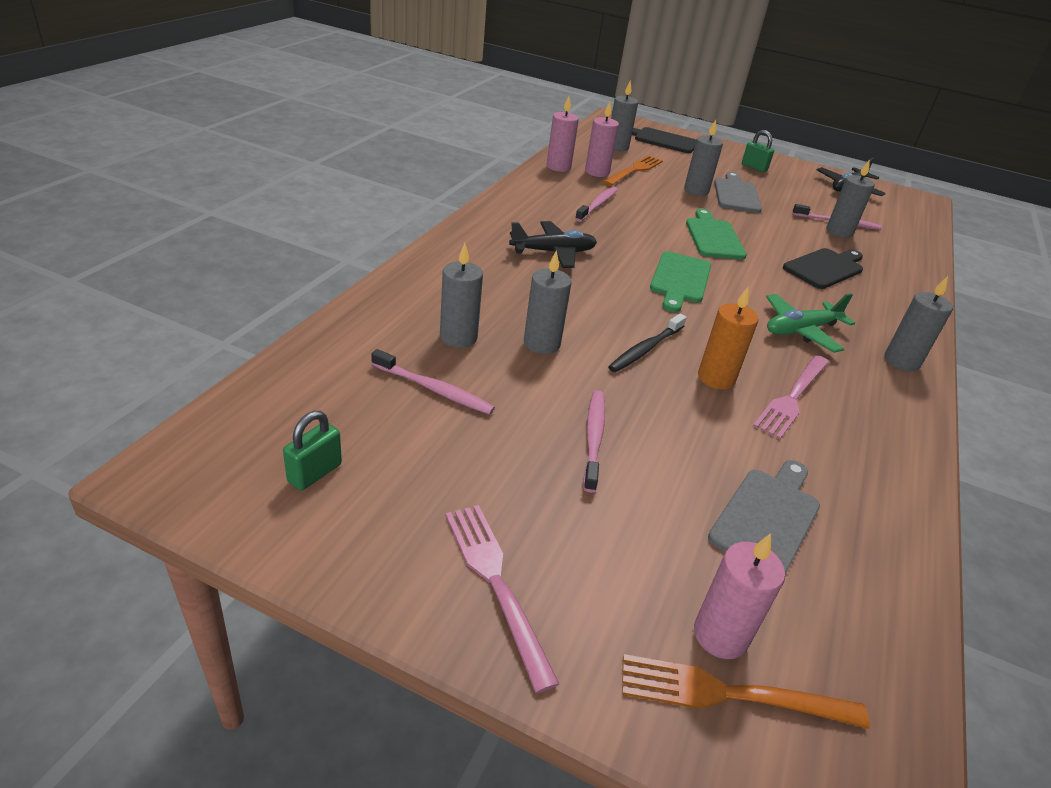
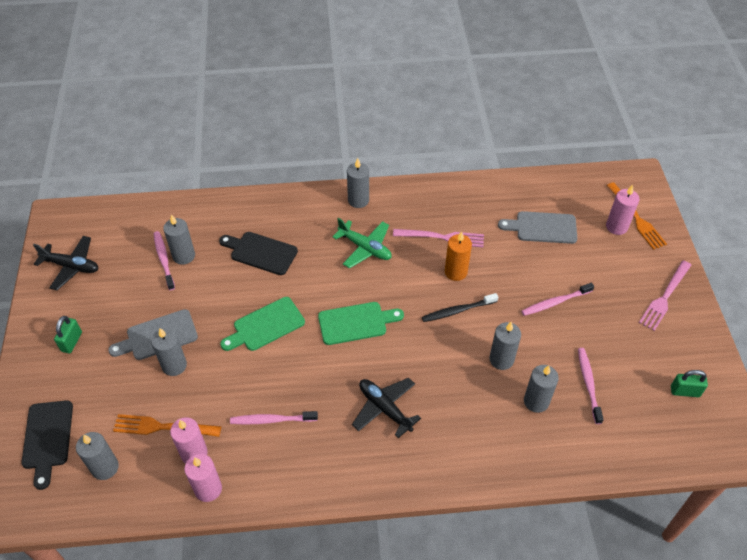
camera: 115 degrees left, 15 degrees up
(646, 349) = (458, 311): black toothbrush -> black toothbrush turned 150 degrees clockwise

